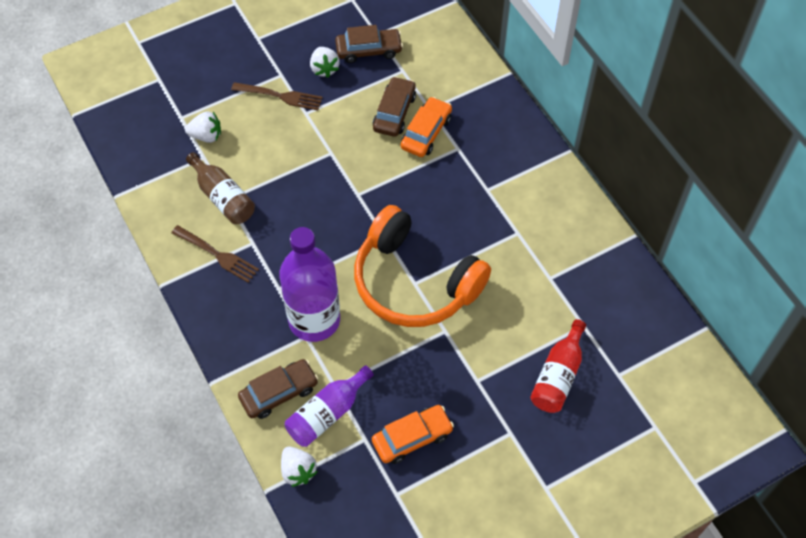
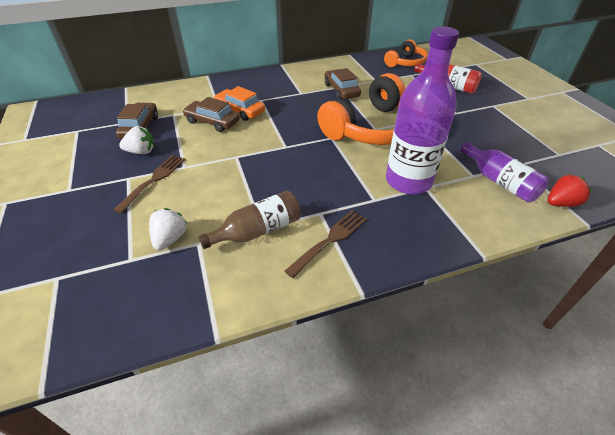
camera: 80 degrees left, 15 degrees down
(279, 393) = (486, 208): brown car -> brown car (341, 90)
(298, 471) = (561, 203): white strawberry -> red strawberry
(412, 438) = (509, 143): orange car -> none
(627, 318) = (405, 62): none -> orange headphones

